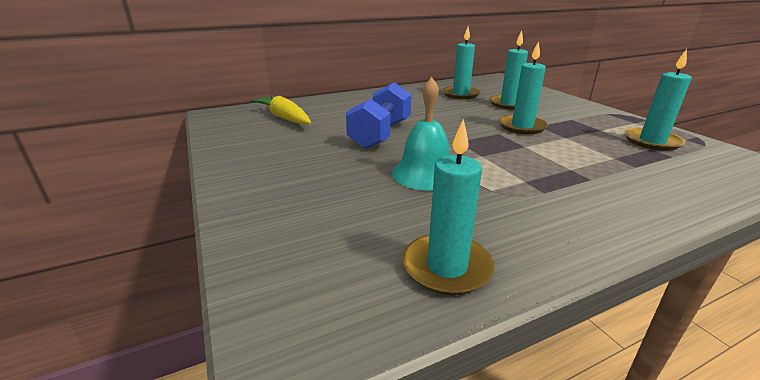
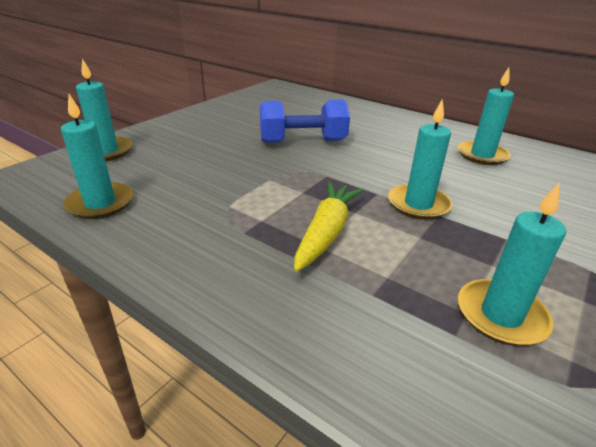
camera: 60 degrees right, 5 degrees up
(284, 118) = (295, 104): yellow carrot -> yellow carrot (326, 233)
(425, 174) = (237, 173): turquoise bell -> none
(509, 104) = (495, 188): turquoise candle -> turquoise candle (106, 151)

